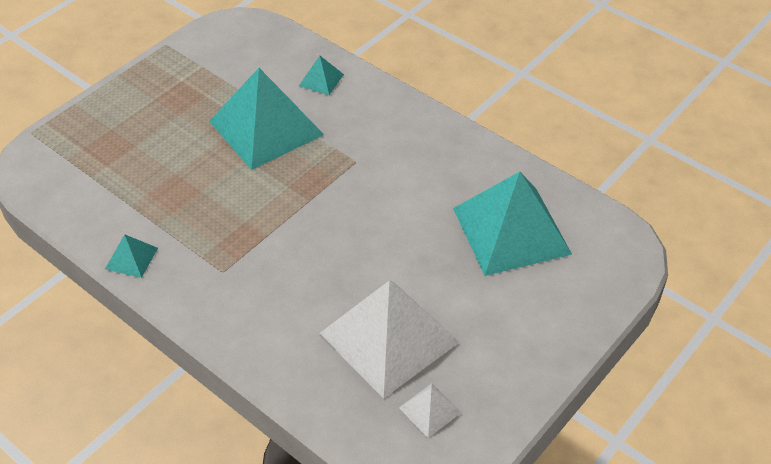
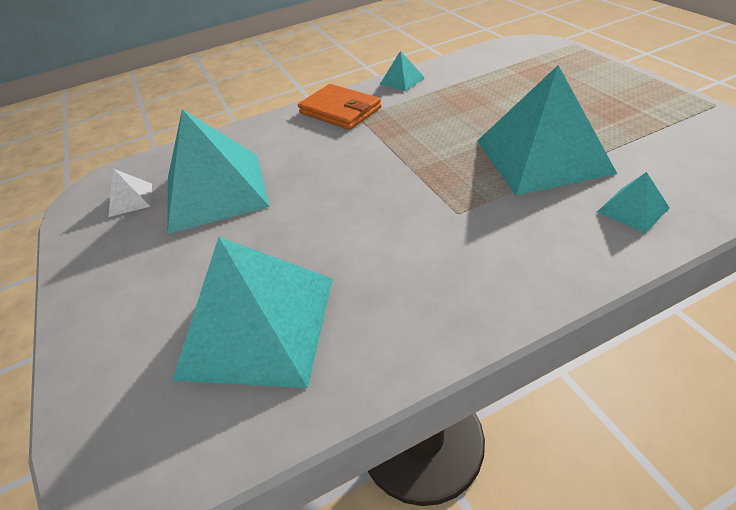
camera: 120 degrees right, 5 degrees down
(212, 293) = (340, 110): none -> orange wallet
(389, 337) = (215, 191): white pyramid -> turquoise pyramid

